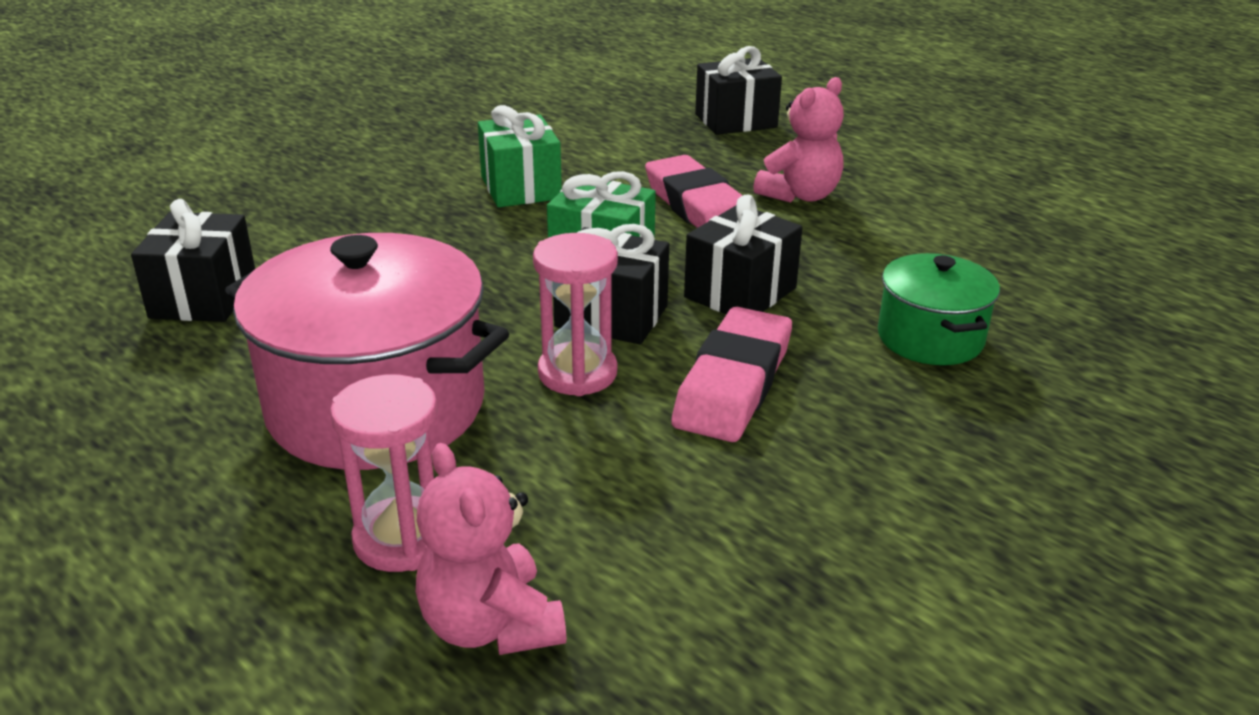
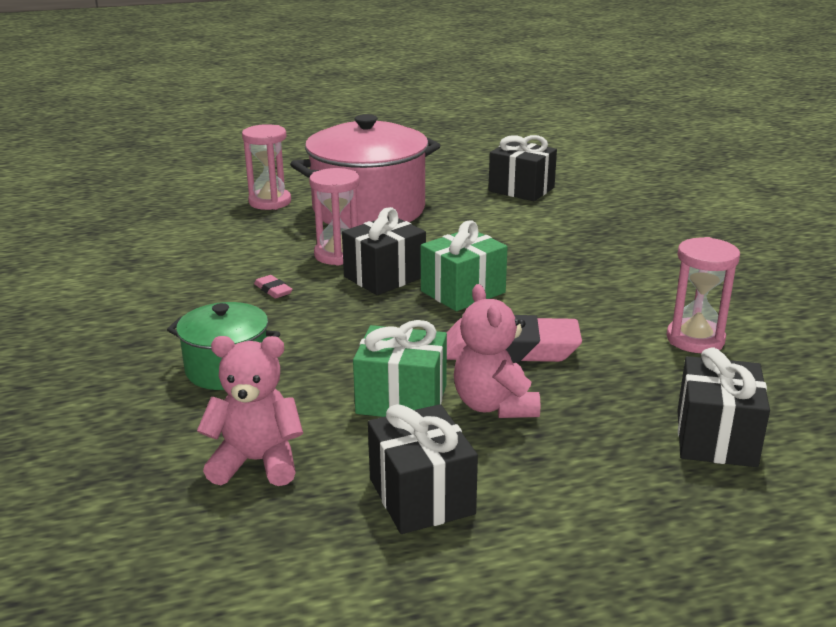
camera: 120 degrees right, 5 degrees down
(491, 625) = (202, 207): pink teddy bear -> pink teddy bear (256, 462)
(521, 188) = (607, 290): green gift -> green gift (401, 399)
(588, 141) = (695, 339): none -> pink hourglass
(733, 384) = (273, 290): pink eraser -> pink eraser, size x0.40
(740, 292) = (364, 323): black gift -> black gift (421, 496)

